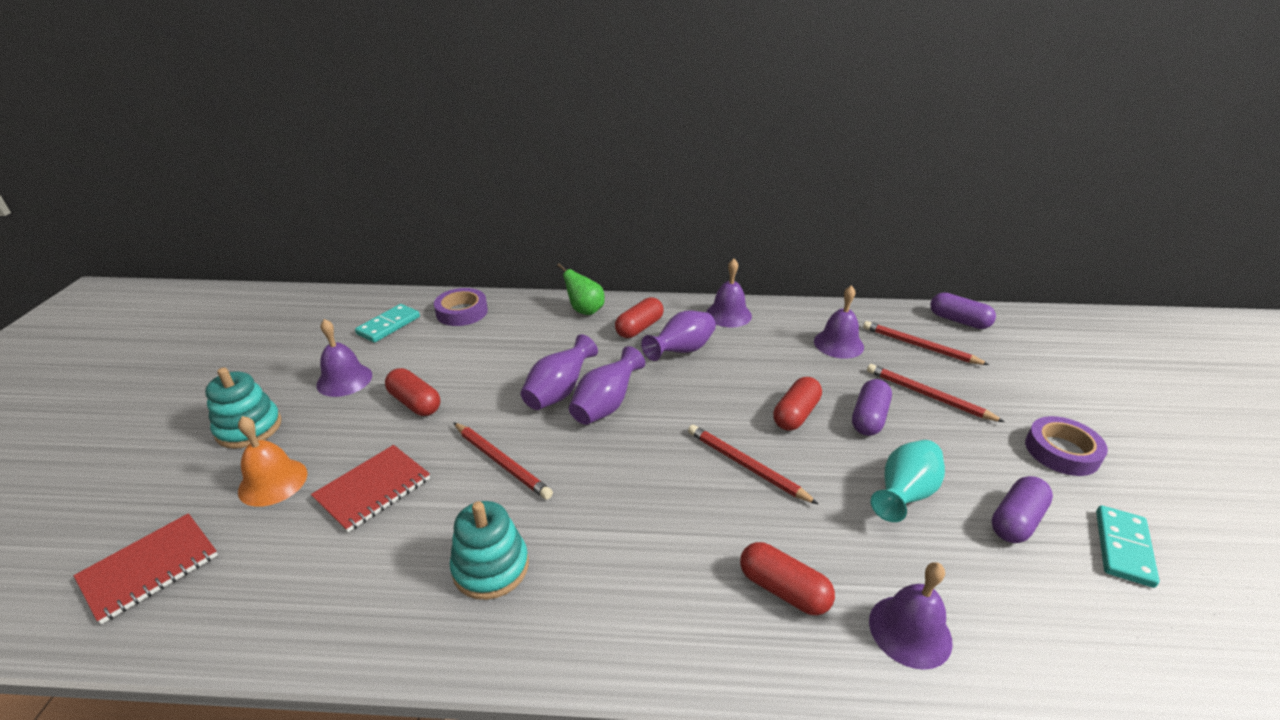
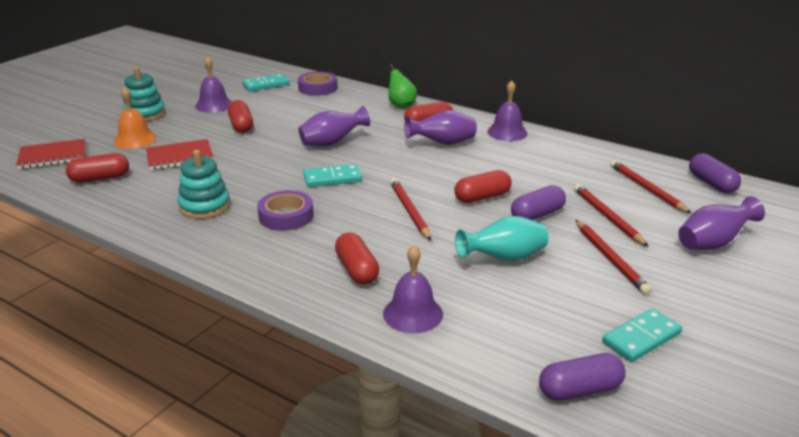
camera: 30 degrees right, 5 degrees down
(276, 582) = (100, 178): none -> red capsule
(501, 462) = (259, 165): red pencil -> red pencil (610, 258)
(606, 405) = (354, 157): purple vase -> purple vase (713, 243)
(612, 448) = (332, 178): none -> turquoise domino
(838, 344) = (575, 170): purple bell -> none
(1016, 520) = (573, 297): purple capsule -> purple capsule (580, 390)
(1061, 451) = (677, 278): purple tape -> purple tape (286, 216)

